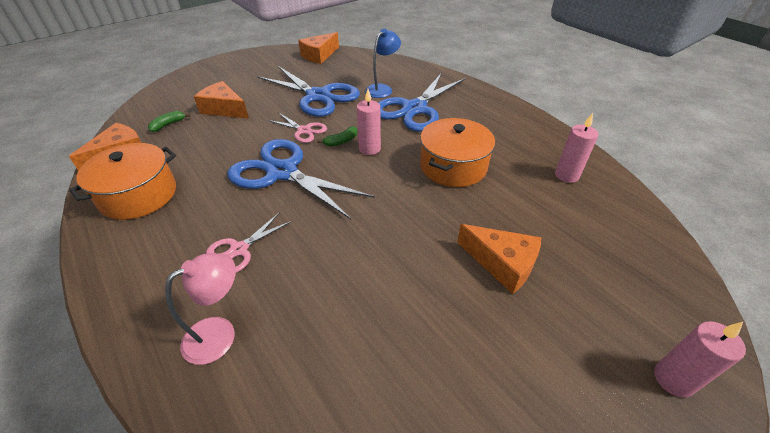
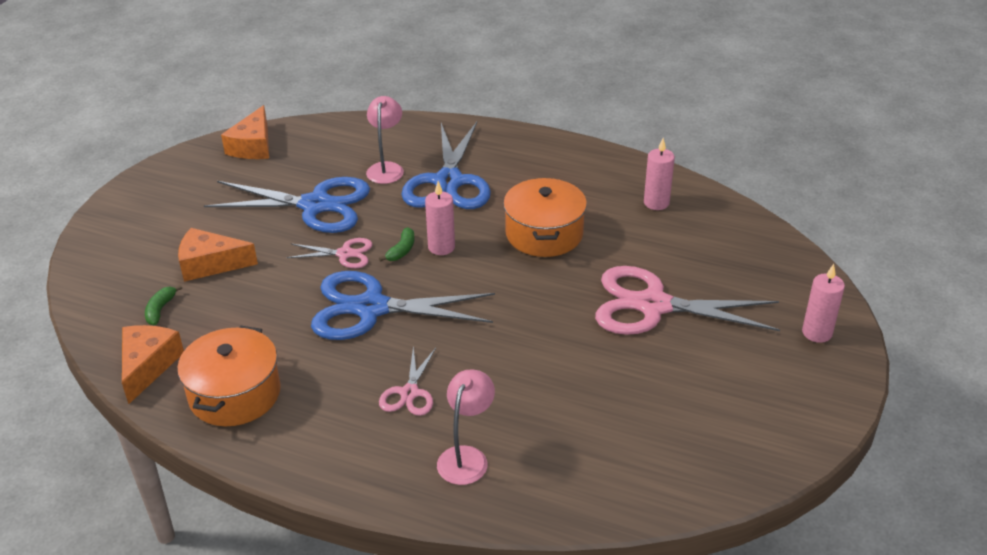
camera: 30 degrees left, 5 degrees down
(382, 89) = (386, 168): blue lamp -> pink lamp
(502, 263) = (653, 305): orange cheese -> pink scissors

